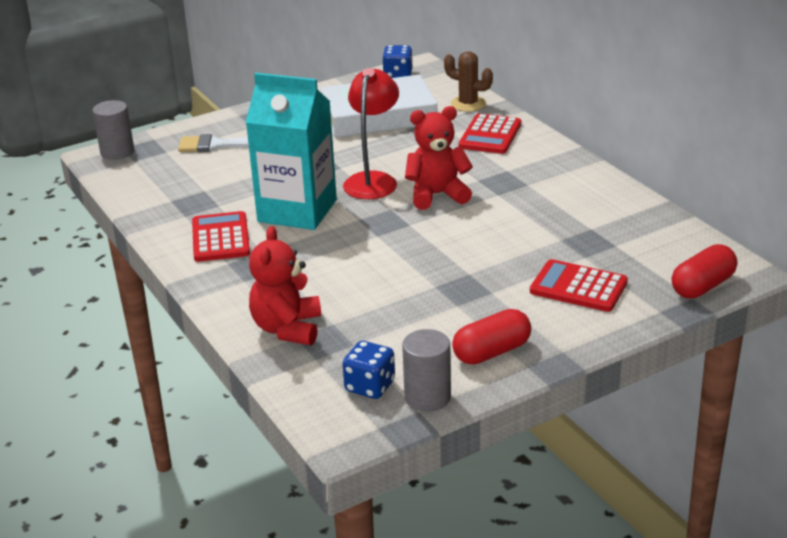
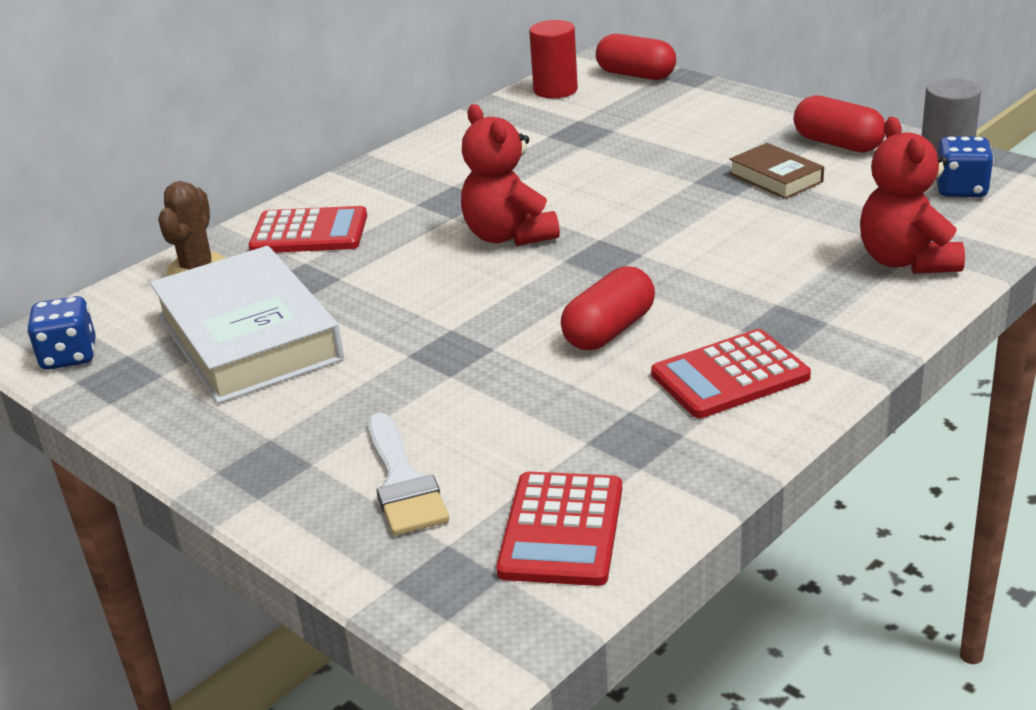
camera: 105 degrees left, 0 degrees up
(117, 152) = (472, 617): grey cylinder -> none
(287, 329) = (906, 261): red teddy bear -> red teddy bear turned 90 degrees clockwise
(297, 211) = (609, 331): turquoise carton -> red capsule
(373, 180) = (484, 291): red lamp -> none
(450, 308) = (775, 178): none -> brown book
(578, 287) = (679, 124): red calculator -> red calculator (562, 530)
(685, 243) = (555, 90): none -> red cylinder

